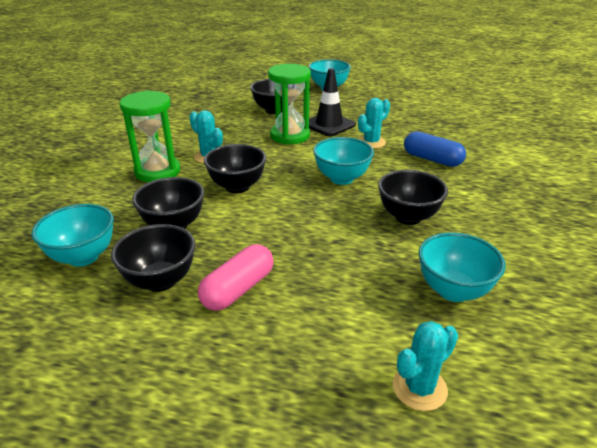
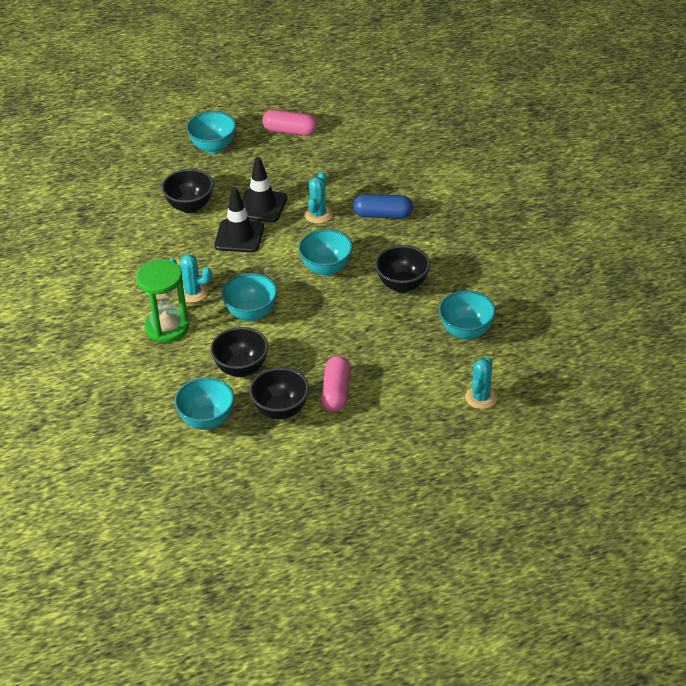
camera: 30 degrees left, 10 degrees up
(237, 187) = (251, 313): black bowl -> turquoise bowl
(290, 136) = (239, 236): green hourglass -> black traffic cone
(395, 94) = (290, 131): none -> pink capsule

